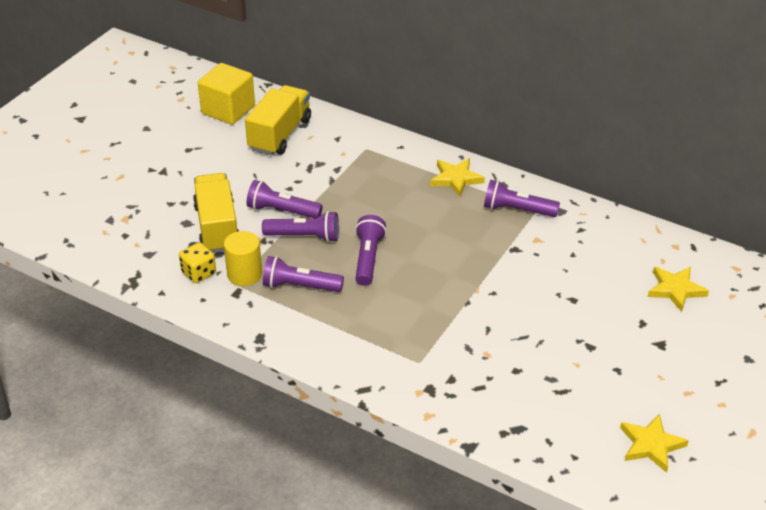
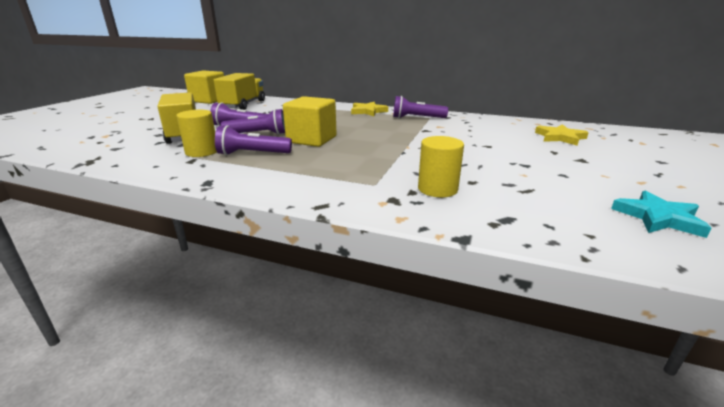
camera: 10 degrees left, 15 degrees down
(199, 273) = (158, 153): yellow dice -> none
(368, 258) = (311, 139): purple flashlight -> yellow cube
(477, 378) = (437, 189): none -> yellow cylinder
(651, 445) = (658, 218): yellow star -> turquoise star

